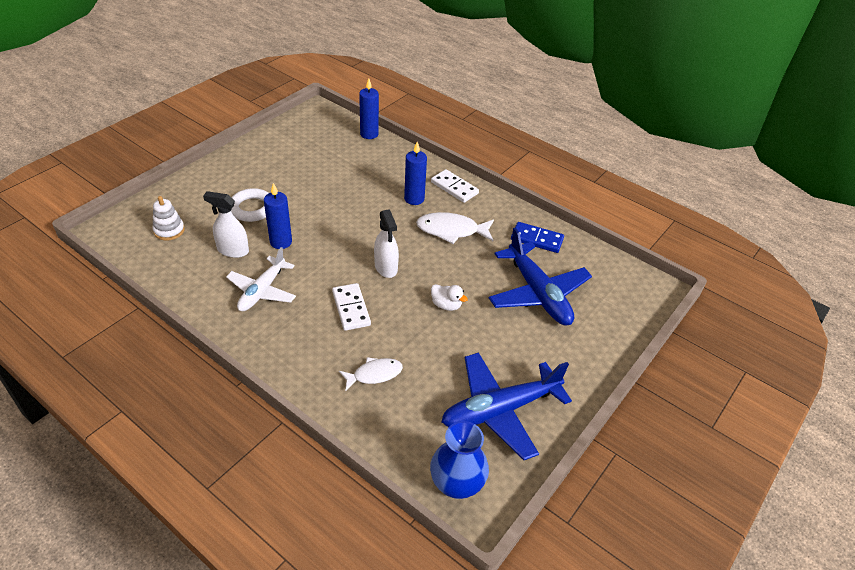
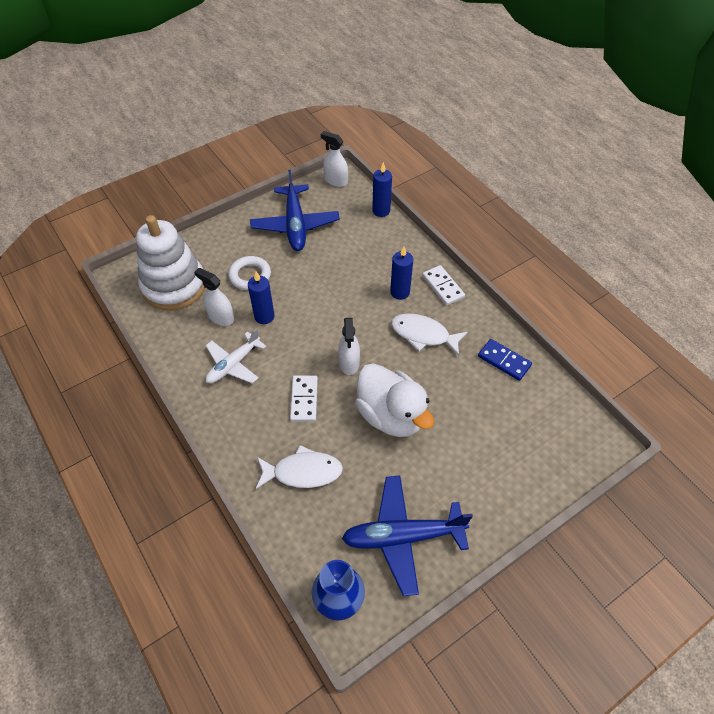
camera: 20 degrees right, 10 degrees up
(169, 230) = (174, 286): white stacking toy -> white stacking toy, size x2.41
(313, 115) = (335, 181): none -> white spray bottle
(374, 374) = (303, 472): white fish -> white fish, size x1.51
(446, 305) = (391, 415): white duck -> white duck, size x2.49
(538, 293) = (483, 422): blue plane -> blue plane (295, 225)

